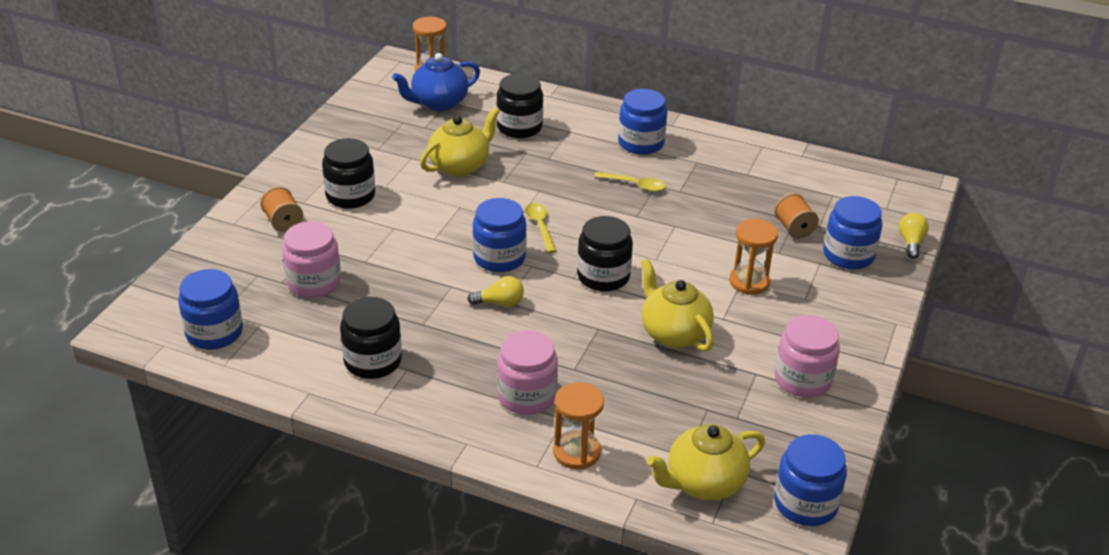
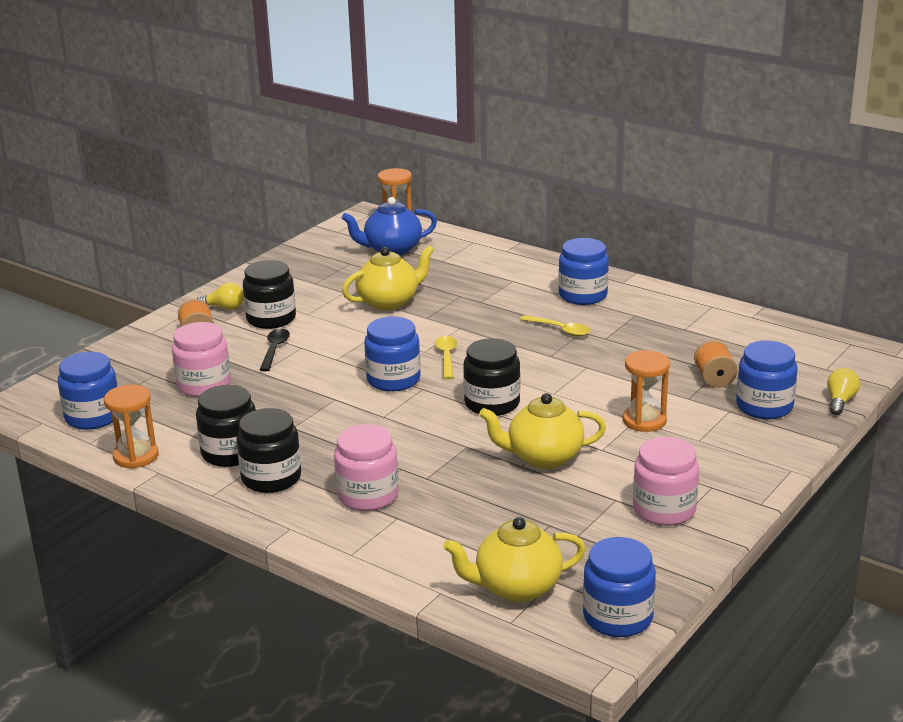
camera: 15 degrees right, 10 degrees down
(369, 233) = (275, 350): none -> black spoon
(500, 303) = (377, 417): yellow light bulb -> yellow light bulb (224, 308)
(519, 127) = (463, 274): black jar -> black jar (271, 478)
(576, 452) = (396, 547): orange hourglass -> orange hourglass (136, 456)
(673, 333) = (543, 457): yellow teapot -> yellow teapot turned 75 degrees counterclockwise

